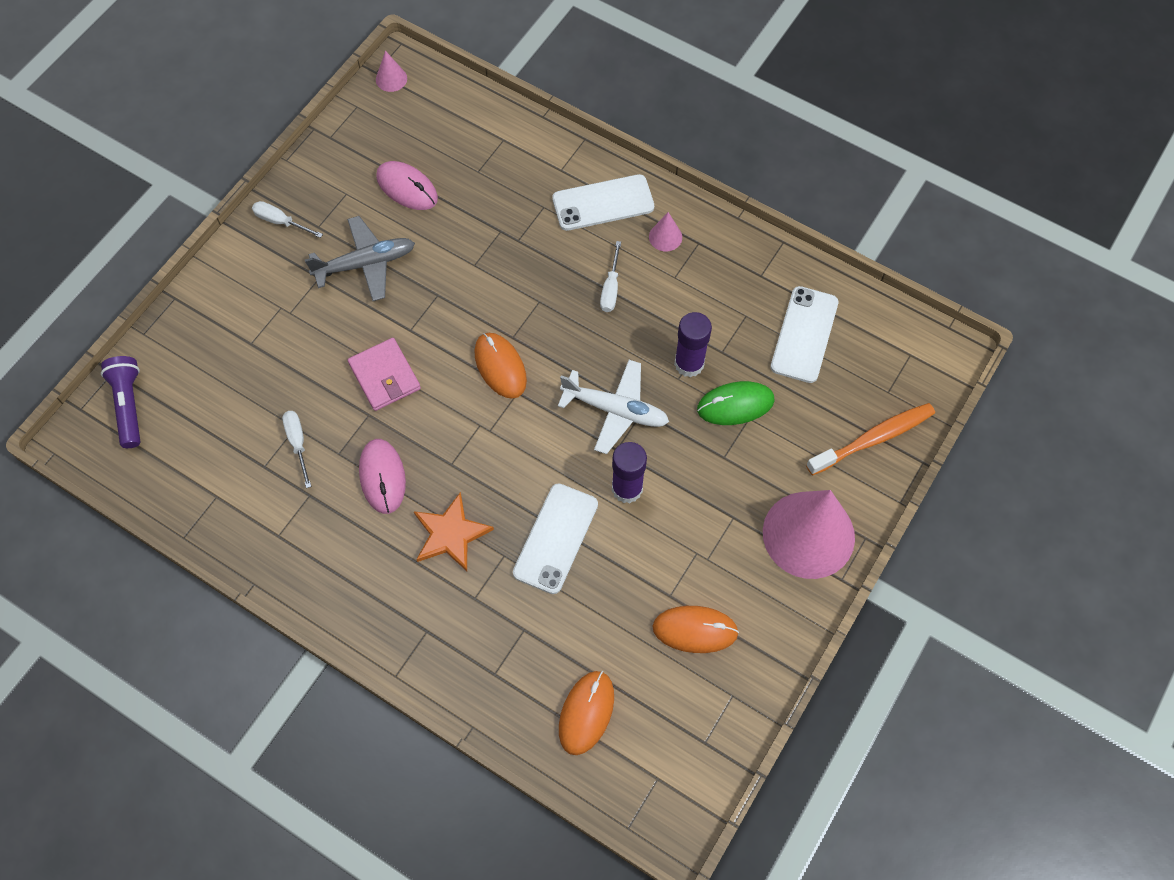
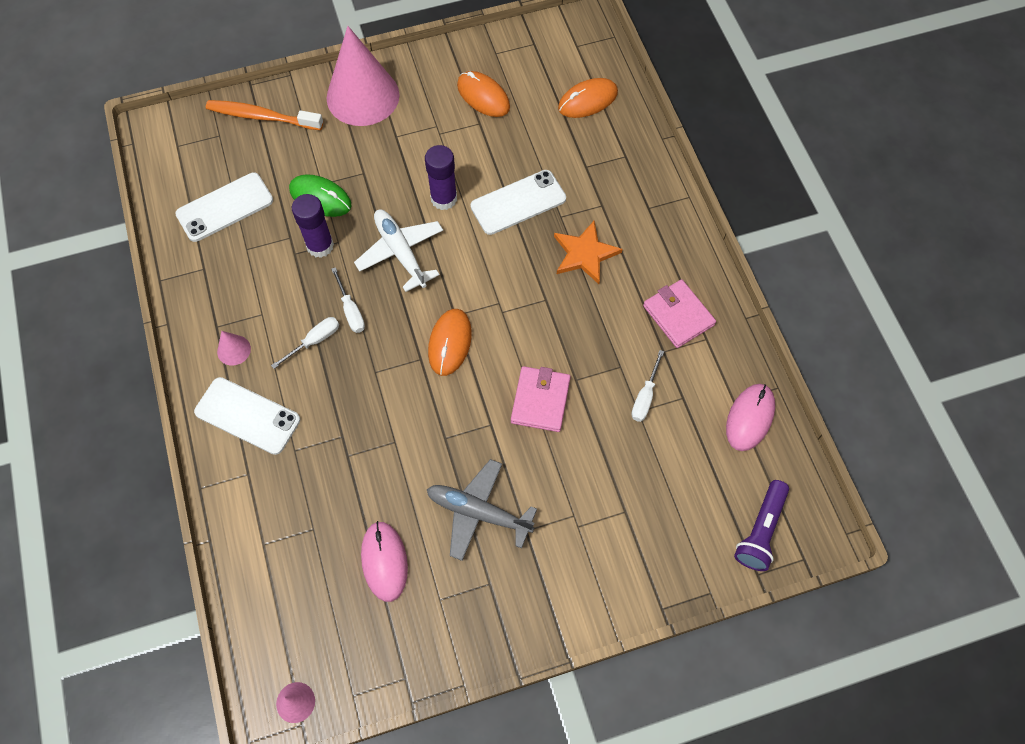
camera: 140 degrees left, 0 degrees up
(281, 222) = (517, 615): white screwdriver -> white screwdriver (351, 310)
(319, 539) = (678, 315): none -> pink wallet
(382, 477) = (601, 325): pink mouse -> pink mouse (749, 418)

